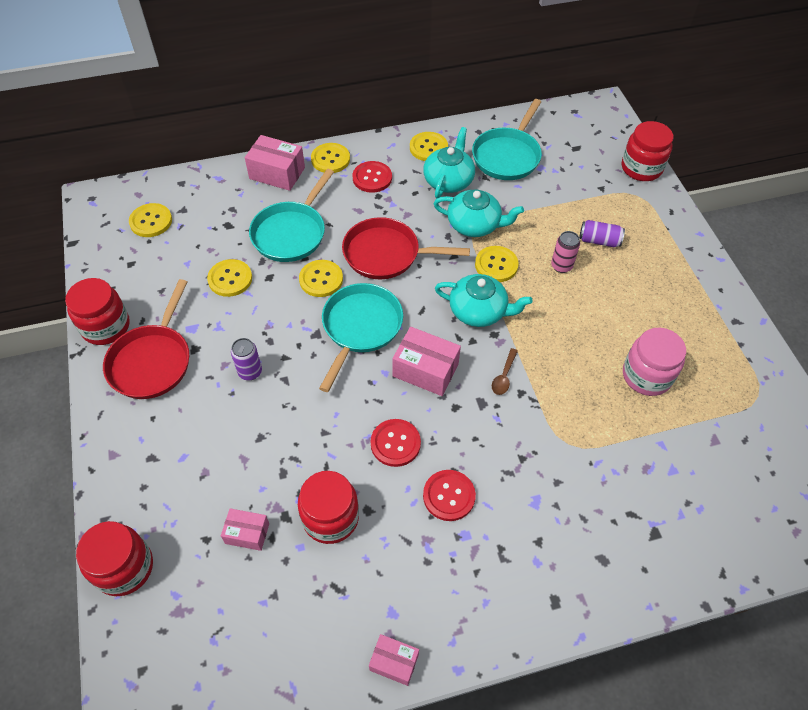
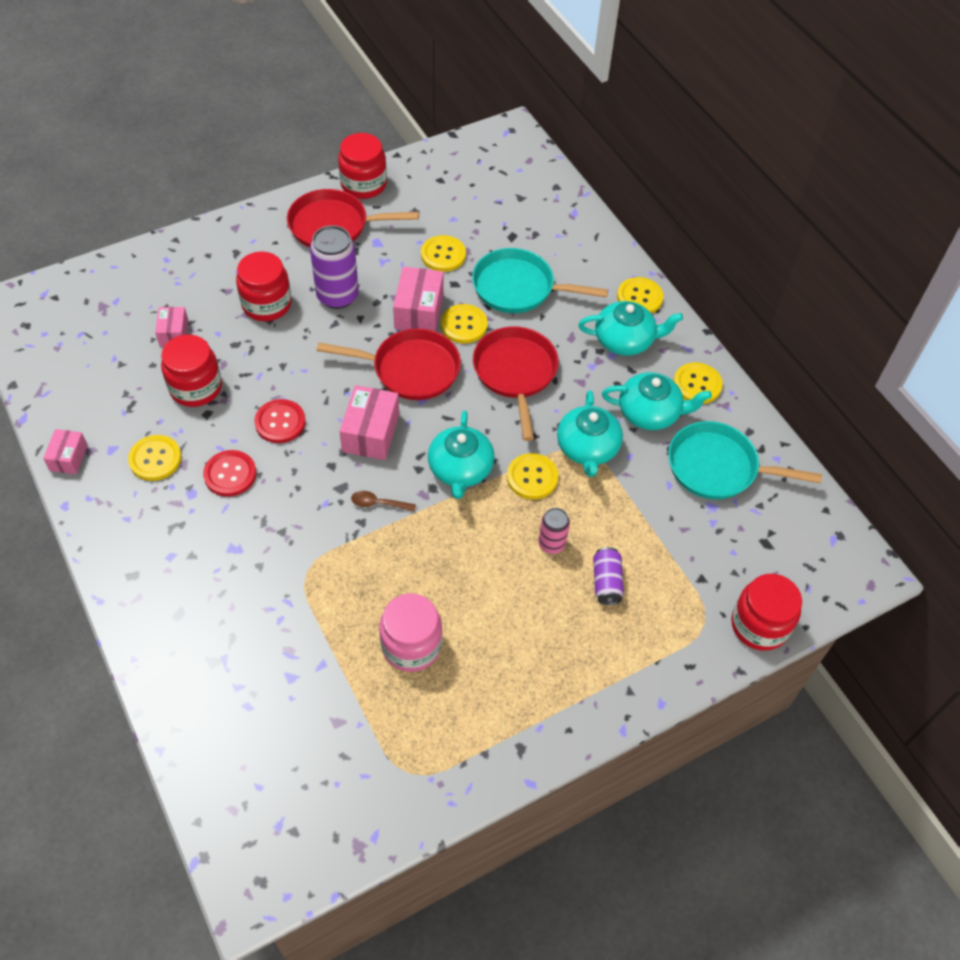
camera: 75 degrees right, 0 degrees up
(124, 568) = (135, 264): red jar -> red jar (266, 304)
(151, 221) = (497, 179): yellow button -> yellow button (155, 459)
(250, 372) = (337, 296): purple can -> purple can, size x1.77
(277, 173) = (599, 257): pink box -> pink box (419, 311)
(360, 328) = (410, 369): turquoise pan -> red pan
(372, 178) = (625, 340): red button -> turquoise teapot

